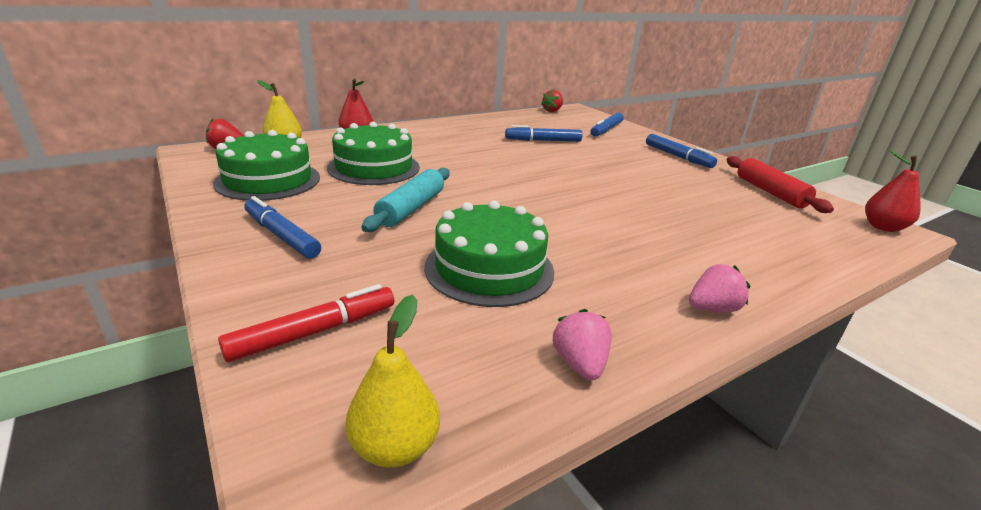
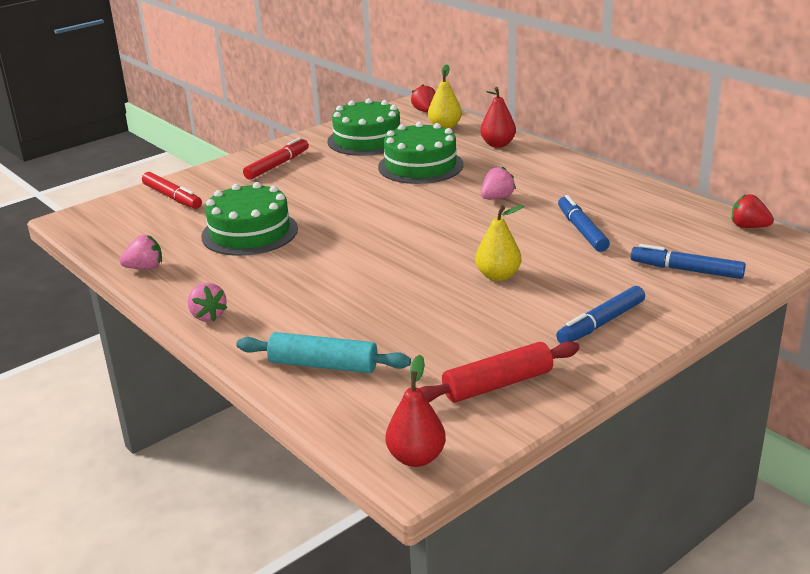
camera: 85 degrees right, 0 degrees up
(282, 236) = (277, 165): blue marker -> red marker
(395, 446) = (90, 230): yellow pear -> yellow pear (498, 276)
(411, 208) = (339, 194): turquoise rolling pin -> turquoise rolling pin (323, 365)
(471, 153) = (497, 198): none -> pink strawberry

